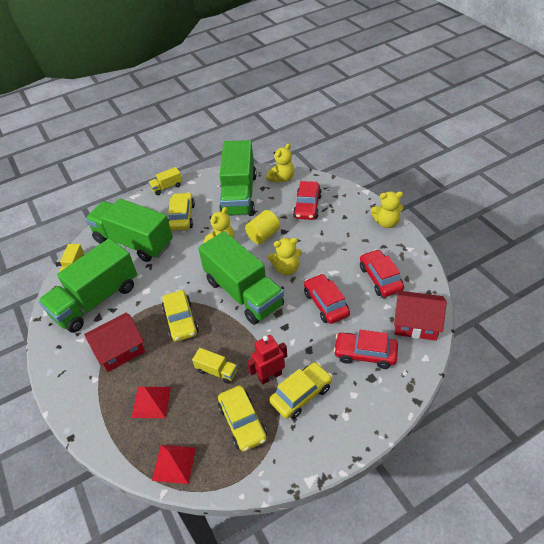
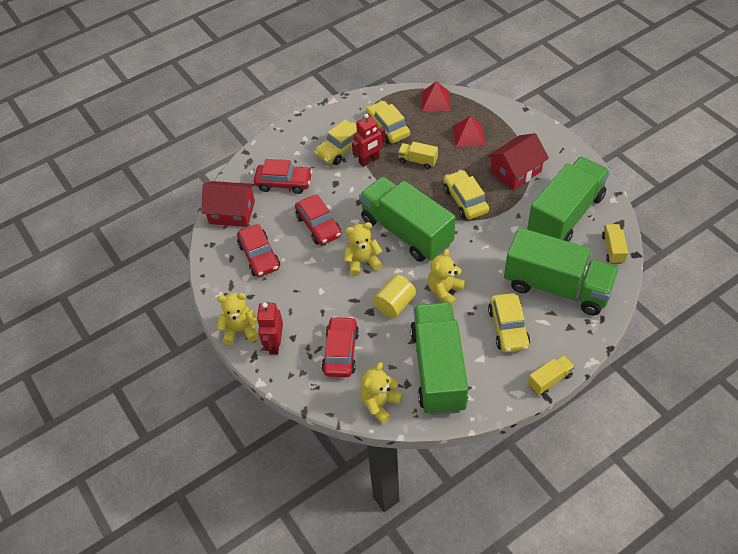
camera: 175 degrees right, 5 degrees up
(358, 213) = (274, 344): none -> red robot

